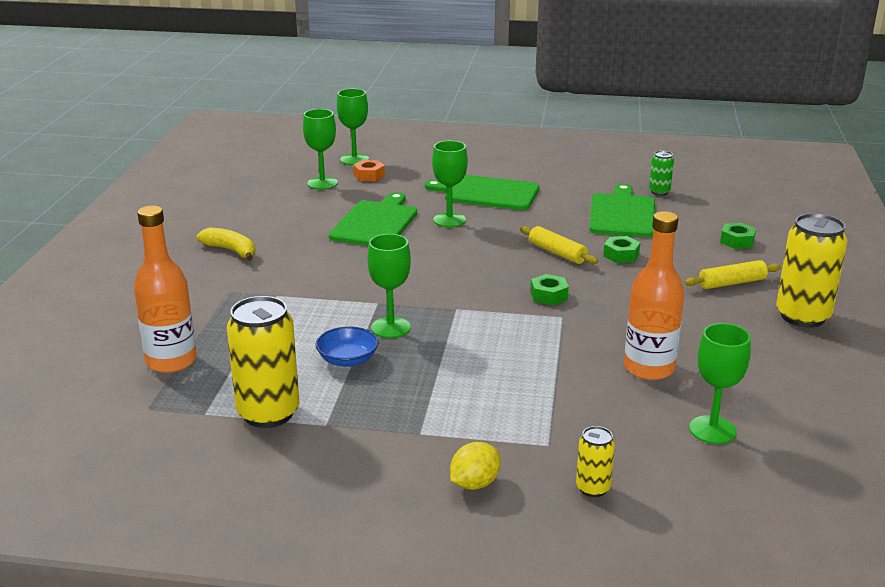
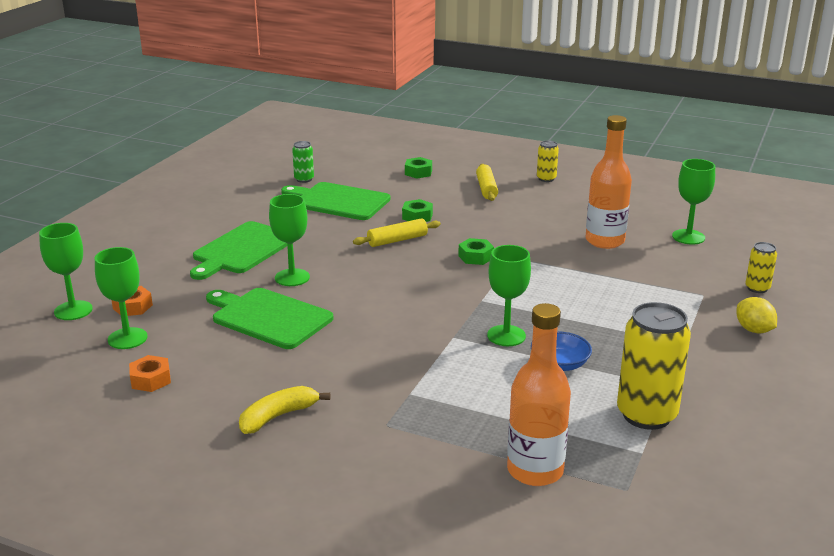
camera: 75 degrees left, 0 degrees up
(269, 201) = (151, 380): none -> orange nut
(802, 316) = (546, 179): yellow can -> yellow can, size x0.50

